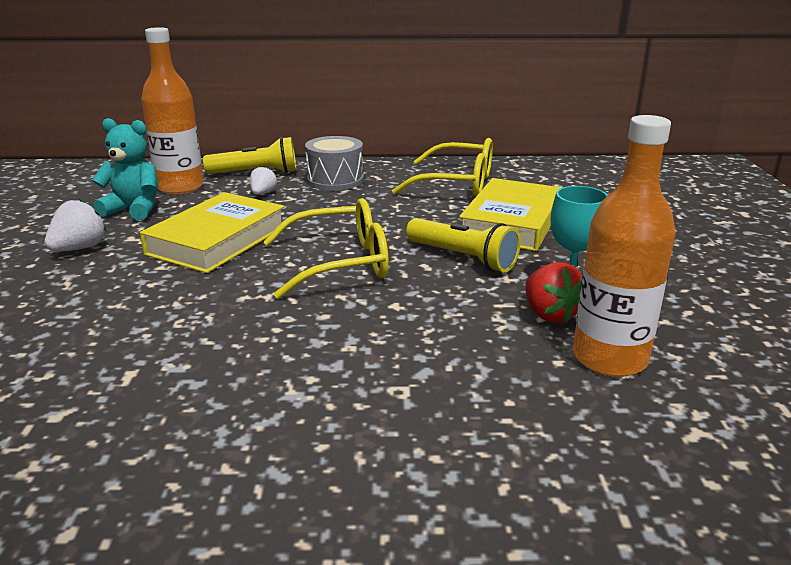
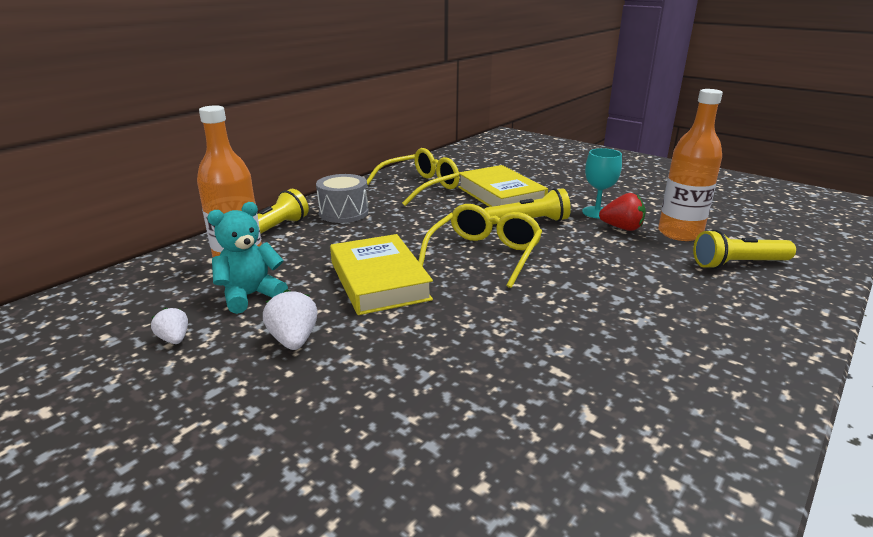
camera: 50 degrees left, 0 degrees up
(263, 193) = (319, 241): white strawberry -> white strawberry (174, 339)
(578, 431) = (738, 264): none -> yellow flashlight

